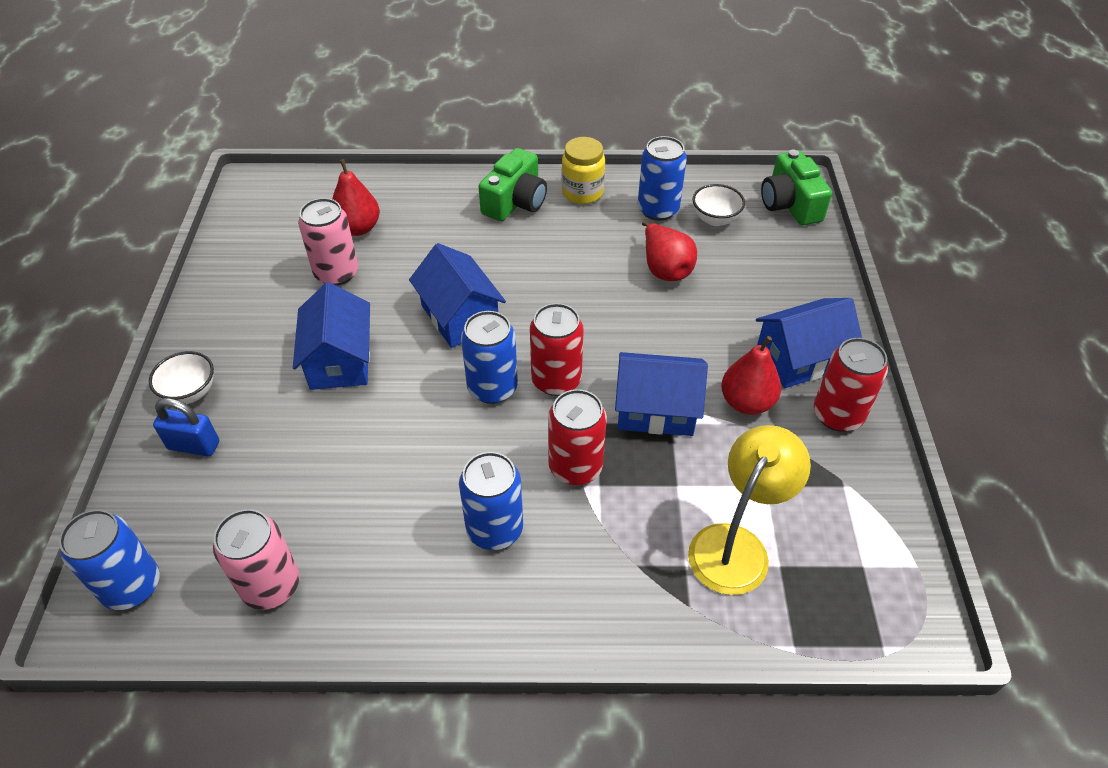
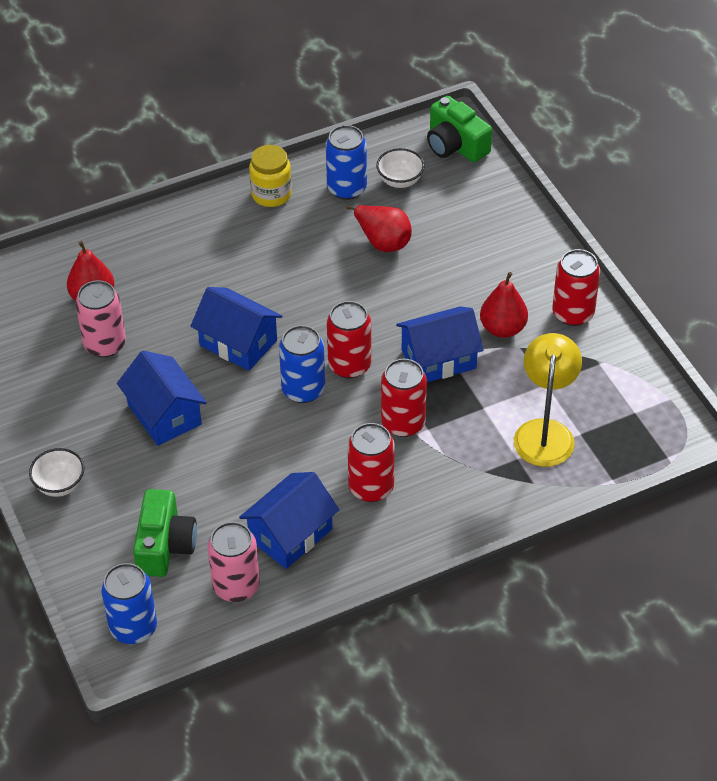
camera: 25 degrees left, 0 degrees up
(194, 445) = (97, 521): blue padlock -> none
(494, 529) = (371, 487): blue can -> red can
(515, 202) = (217, 224): green camera -> green camera (165, 545)
(800, 359) = (526, 279): blue house -> blue house (290, 534)

